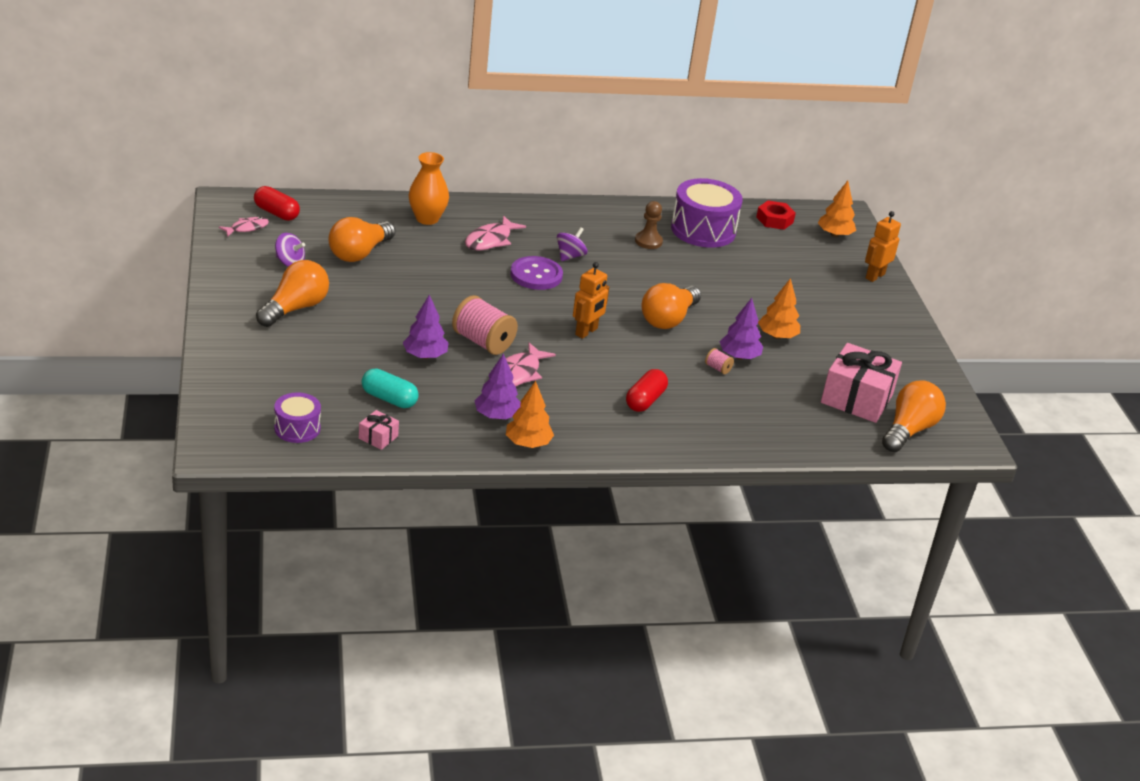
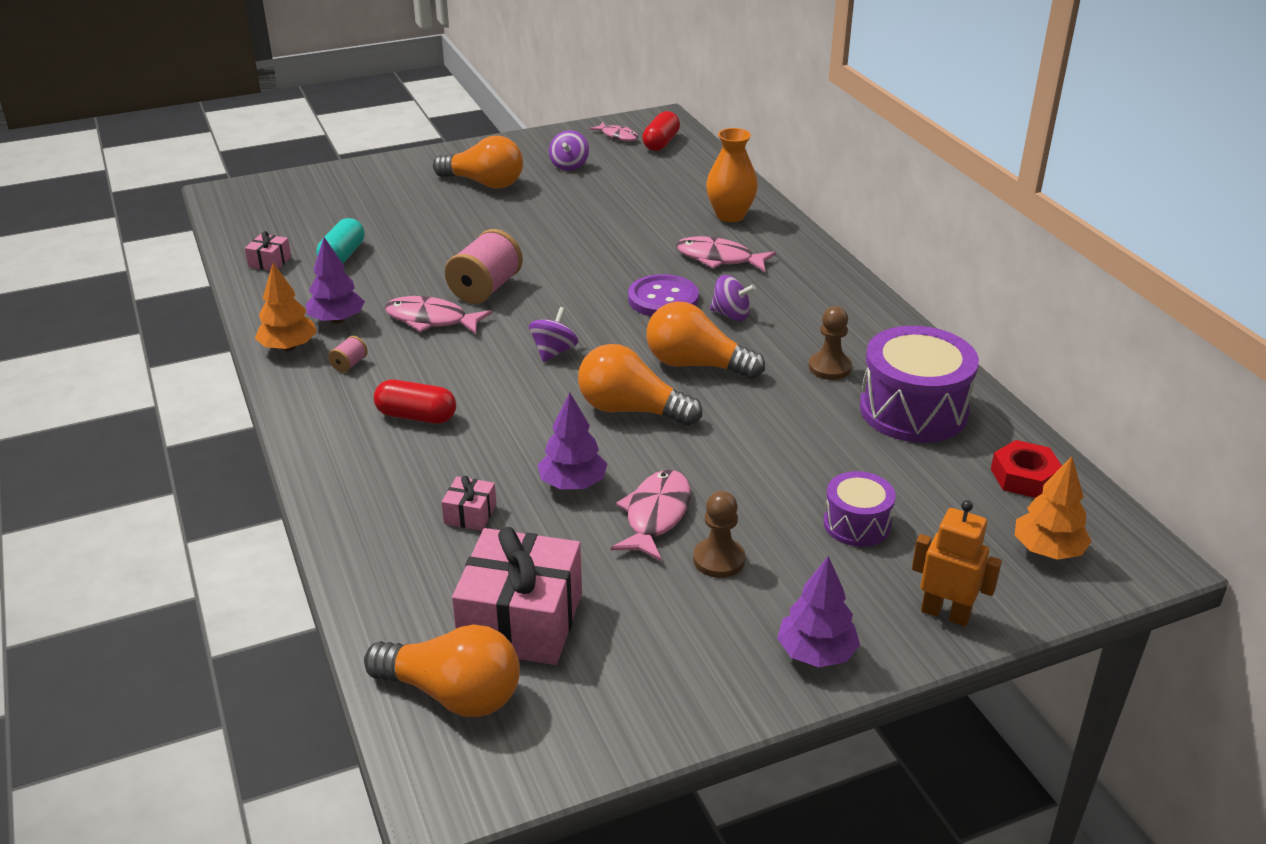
camera: 80 degrees right, 0 degrees up
(297, 428) = (271, 221): purple drum -> purple drum (856, 524)
(359, 253) = (619, 194): orange light bulb -> orange light bulb (696, 365)
(425, 356) = (436, 261): purple tree -> purple tree (816, 653)
(586, 332) = (554, 352): orange robot -> purple spinning top
(718, 368) = (529, 467): pink spool -> pink spool (349, 364)
(758, 398) = (470, 514): none -> pink gift
(777, 336) = (655, 515): orange tree -> pink fish
(820, 326) = (719, 560): none -> brown pawn

